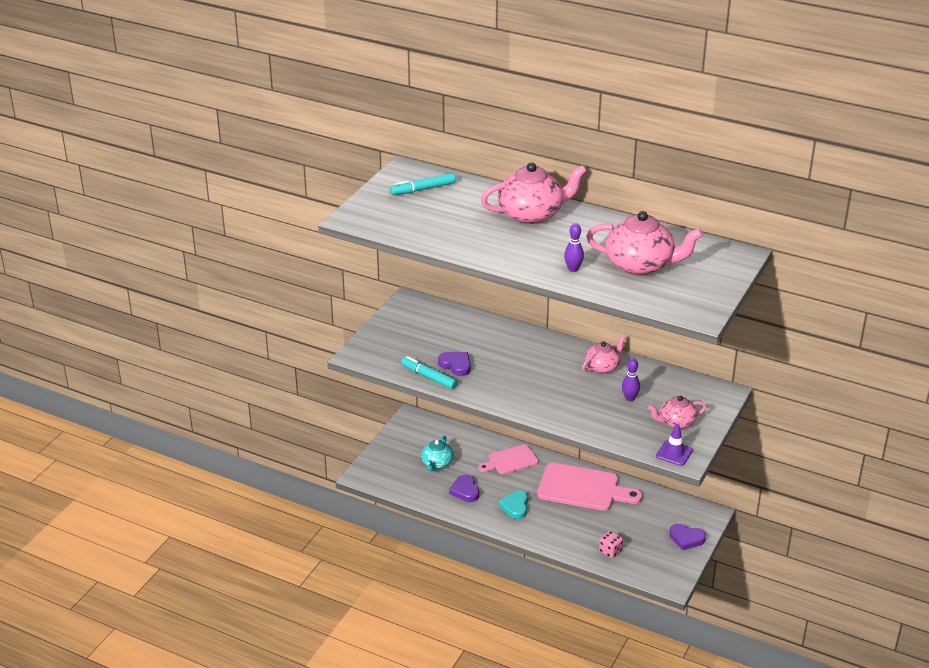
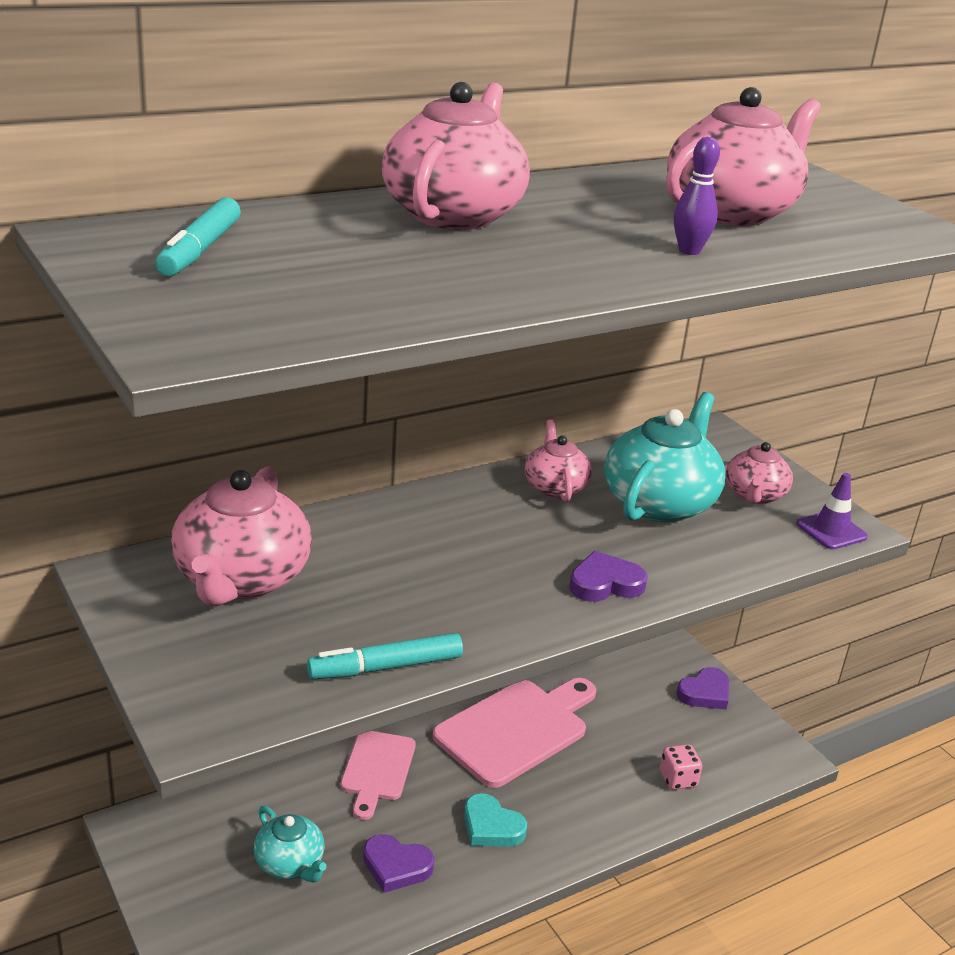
camera: 60 degrees left, 5 degrees down
(439, 325) = (241, 579): none -> pink teapot
(456, 365) = (386, 618): purple heart -> purple heart (605, 583)
(630, 398) = (659, 503): purple bowling pin -> turquoise teapot

